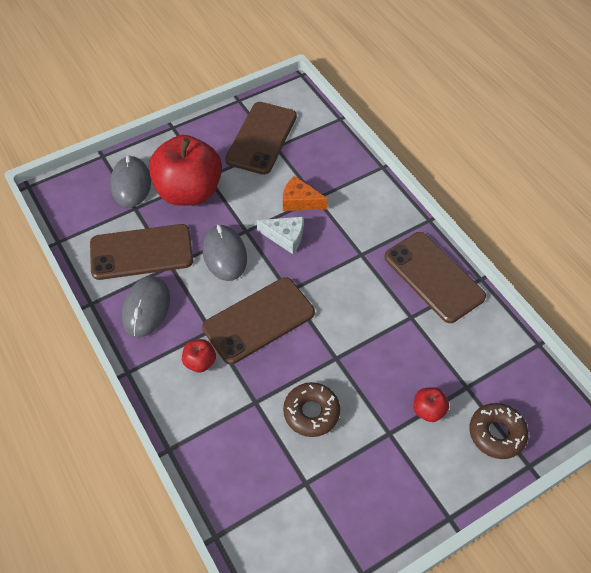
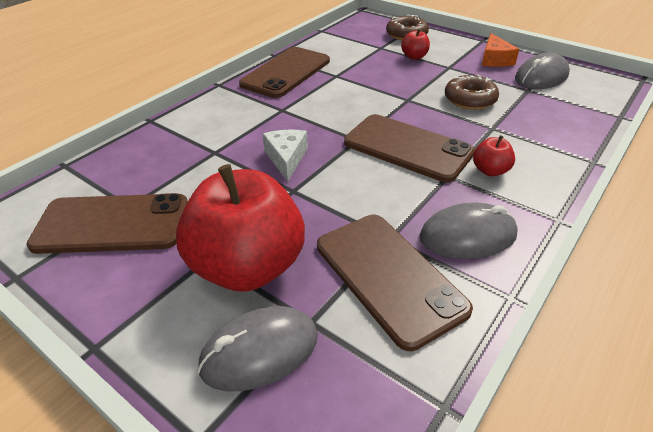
camera: 110 degrees left, 15 degrees down
(224, 254) = (340, 196): grey mouse -> grey mouse (541, 77)
(300, 201) = (225, 162): orange cheese -> orange cheese (495, 59)

